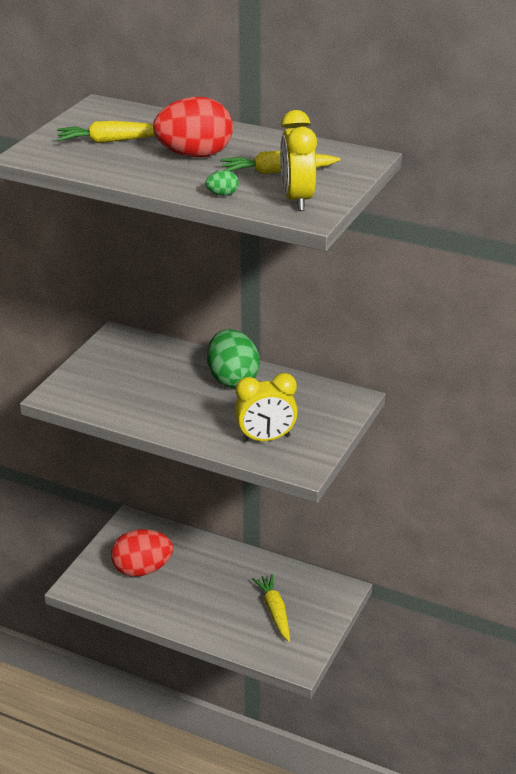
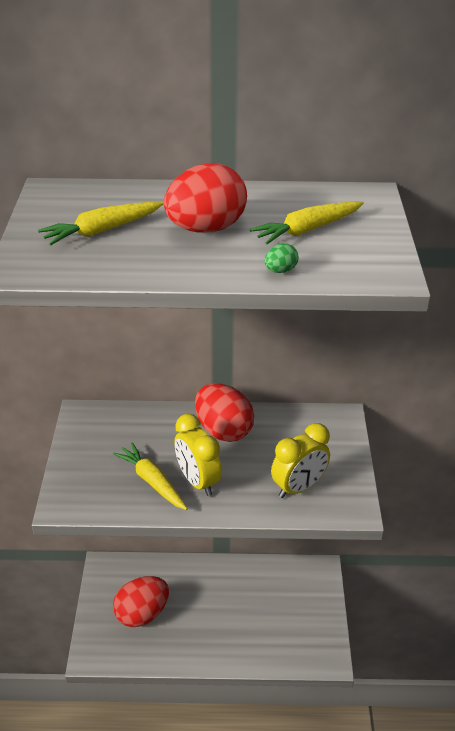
camera: 25 degrees left, 5 degrees up
(232, 379) = (223, 430): green egg -> red egg
(274, 611) = (279, 613): yellow carrot -> yellow carrot (152, 481)
(297, 200) = (360, 259): yellow clock -> yellow clock (198, 481)

